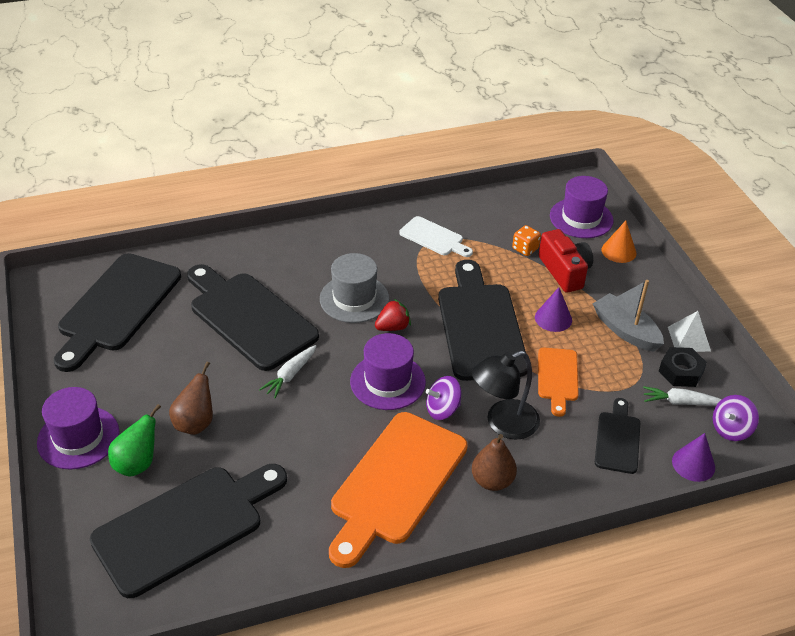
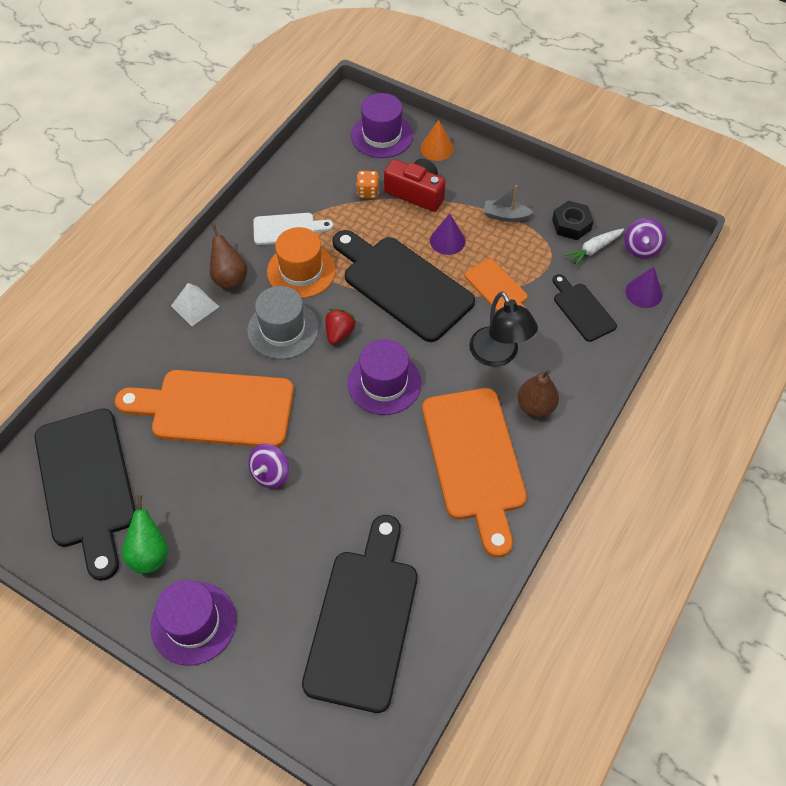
camera: 40 degrees left, 15 degrees up
(137, 464) = (269, 604): green pear -> green pear (149, 554)
(195, 423) = (276, 533): brown pear -> brown pear (230, 278)
(249, 317) = (215, 409): black cutting board -> orange cutting board
(290, 375) = (305, 434): white carrot -> none
(412, 270) = (301, 271): none -> orange hat
(442, 409) = (446, 376): purple spinning top -> purple spinning top (270, 474)
(503, 424) = (498, 355): black lamp -> black lamp turned 45 degrees counterclockwise
(625, 330) = (505, 216): grey boat -> grey boat, size x0.64
(689, 339) = (552, 193): white pyramid -> white pyramid (195, 306)

